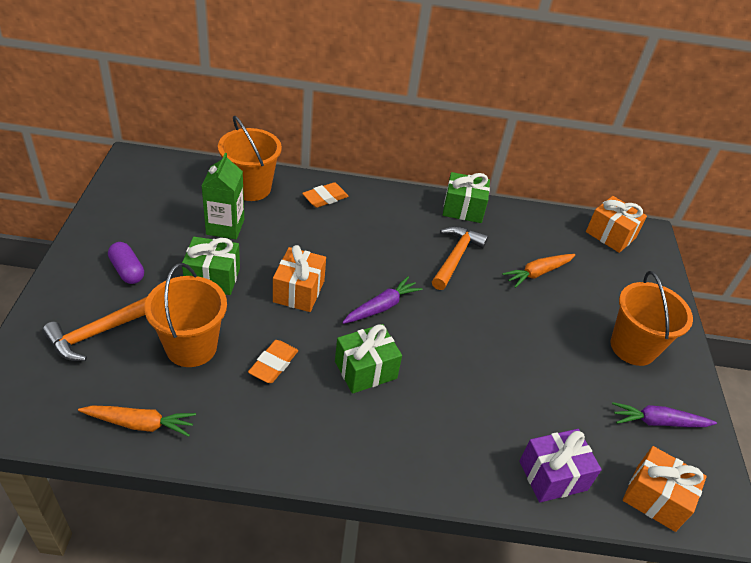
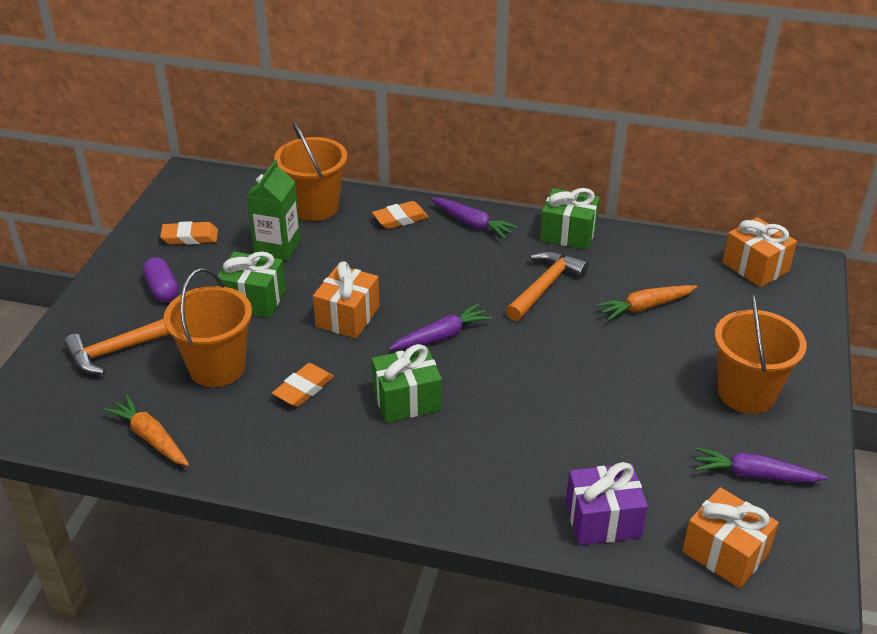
camera: 15 degrees right, 5 degrees down
(140, 424) = (150, 438): orange carrot -> orange carrot turned 150 degrees counterclockwise
(144, 218) = (190, 237): none -> orange eraser
(385, 201) = (472, 224): none -> purple carrot

